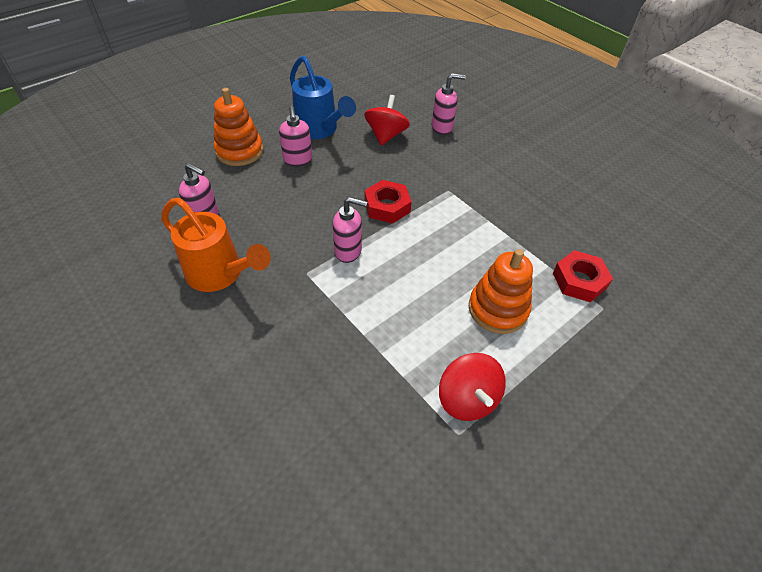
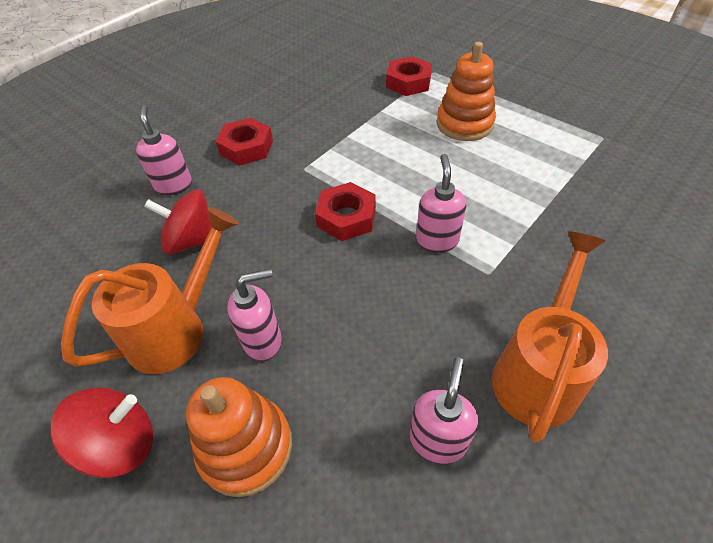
camera: 95 degrees left, 0 degrees up
(319, 129) = (175, 330): blue watering can -> orange watering can
(467, 399) = (569, 135): red spinning top -> red spinning top (121, 443)
(480, 162) = (246, 147): none -> red nut

